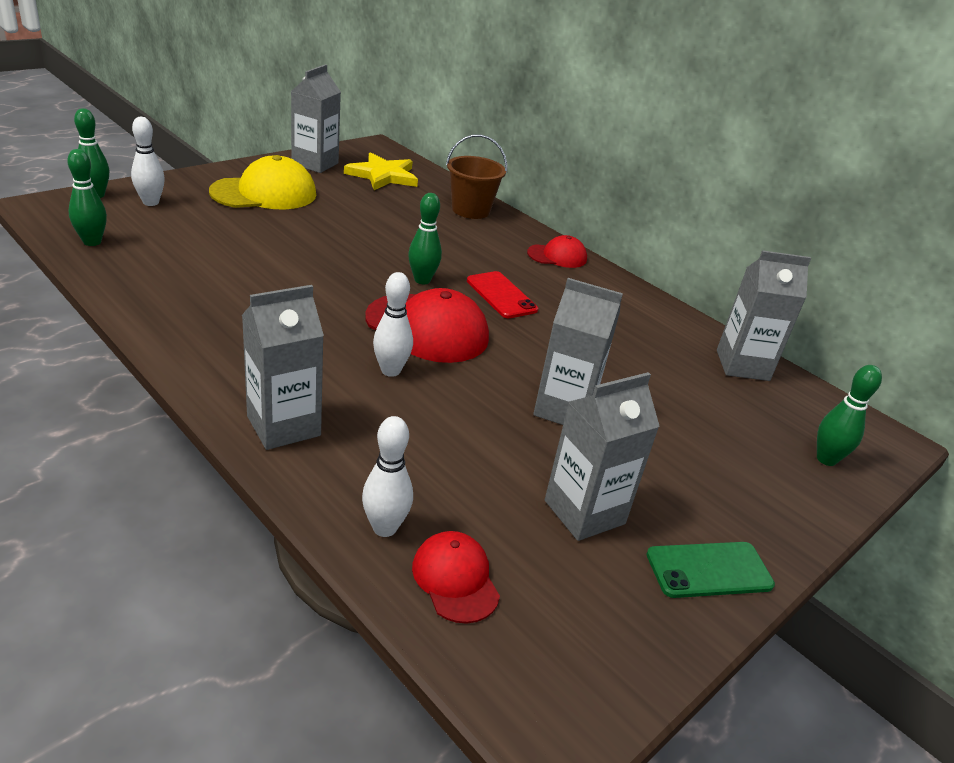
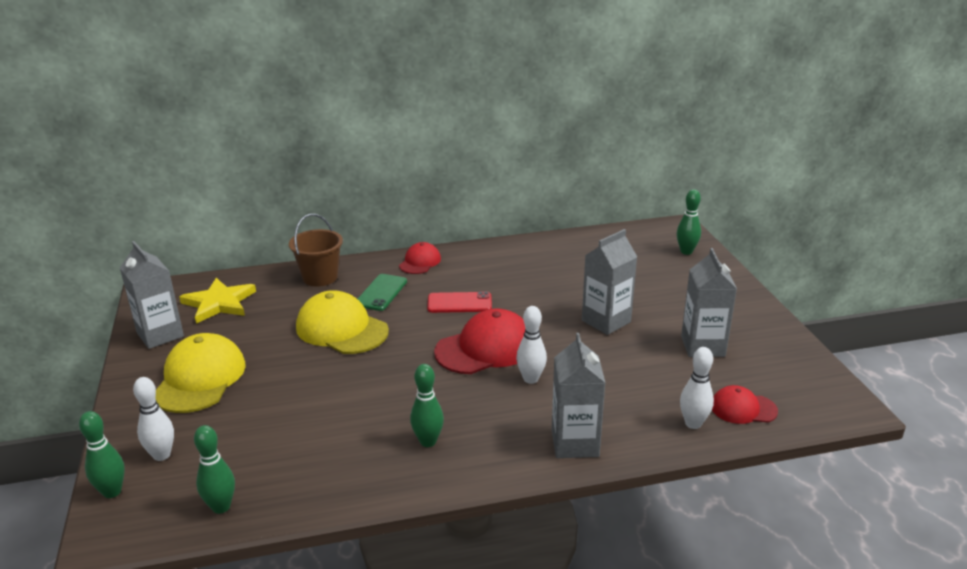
camera: 55 degrees left, 5 degrees down
(392, 239) = (341, 329): none -> yellow cap
(422, 280) = (416, 332): green bowling pin -> green bowling pin (428, 441)
(709, 570) = (758, 322): green phone -> green phone (381, 292)
(742, 365) = (590, 242): grey carton -> none

